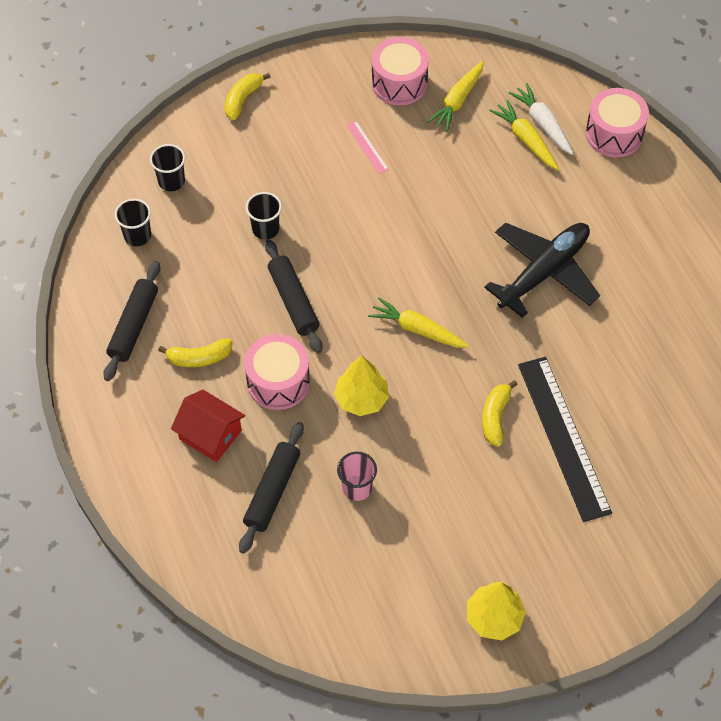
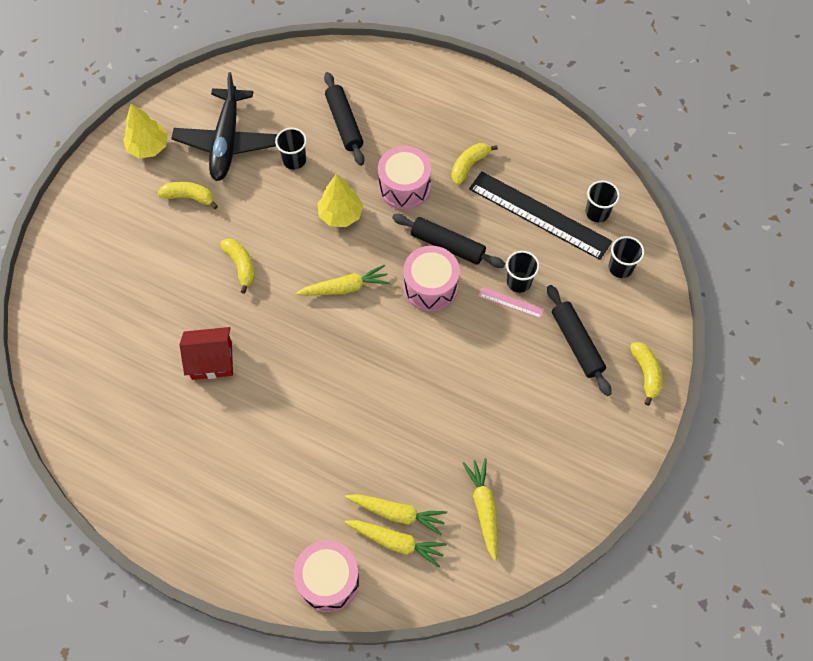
camera: 140 degrees right, 5 degrees up
(133, 326) = (531, 155): black rolling pin -> black rolling pin (576, 343)
(210, 435) = (414, 127): red house -> red house (211, 360)
(357, 488) = (294, 160): pink cup -> black cup
(367, 147) = (513, 406): pink ruler -> pink ruler (511, 302)
(399, 83) = (546, 488): pink drum -> pink drum (430, 286)
(492, 525) = (190, 197): none -> yellow banana
(542, 123) = (396, 542): white carrot -> yellow carrot
(544, 272) = (290, 401): black plane -> black plane (227, 142)
(563, 437) = (183, 285): black ruler -> black ruler (539, 215)

